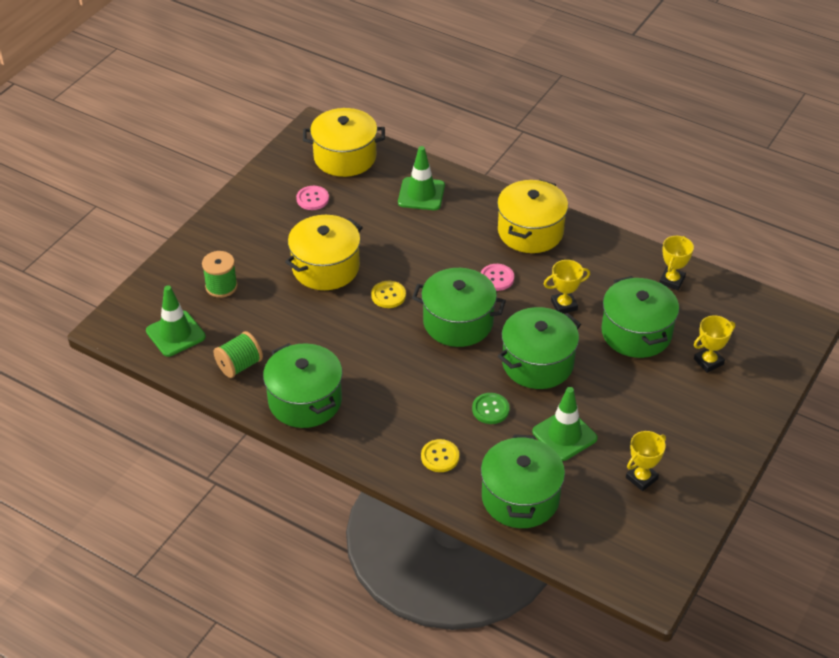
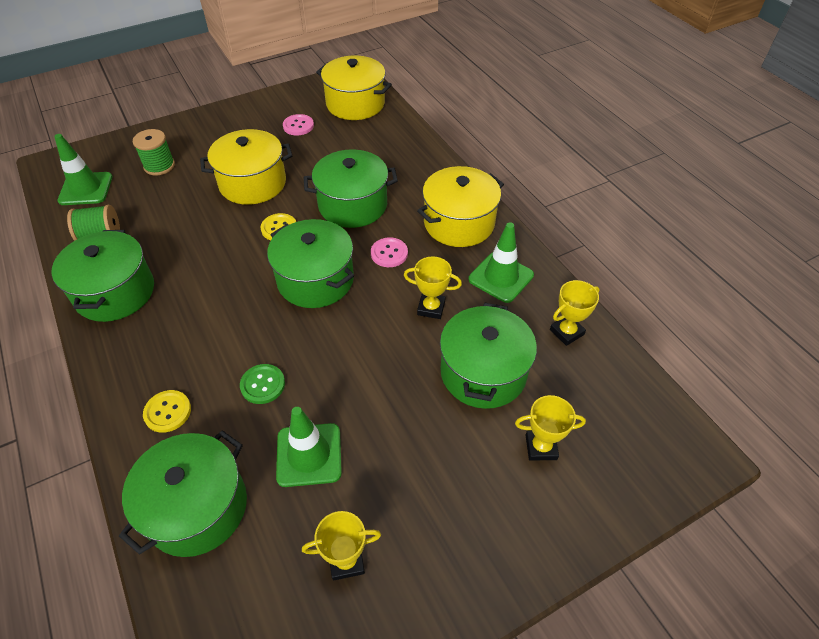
camera: 30 degrees right, 5 degrees up
(421, 194) = (389, 154): green traffic cone -> green traffic cone (501, 277)
(537, 363) = (353, 357): green pot -> green pot (353, 205)

